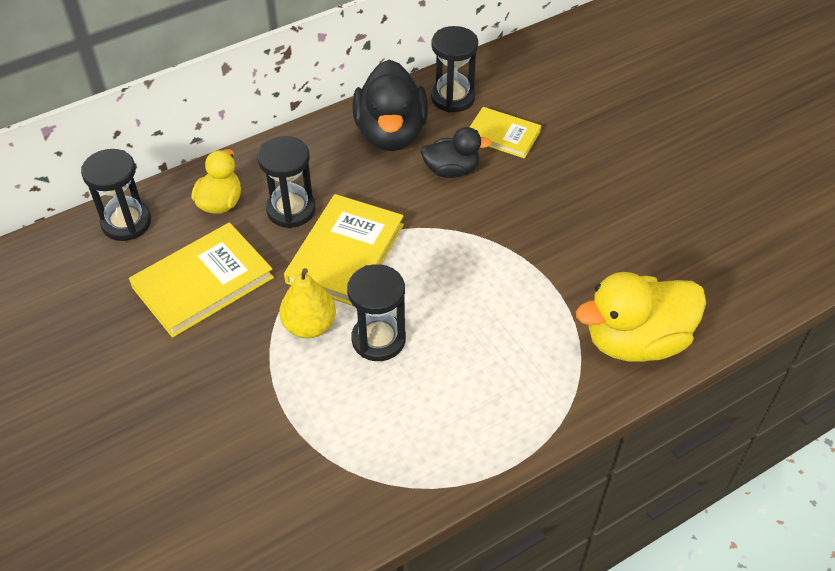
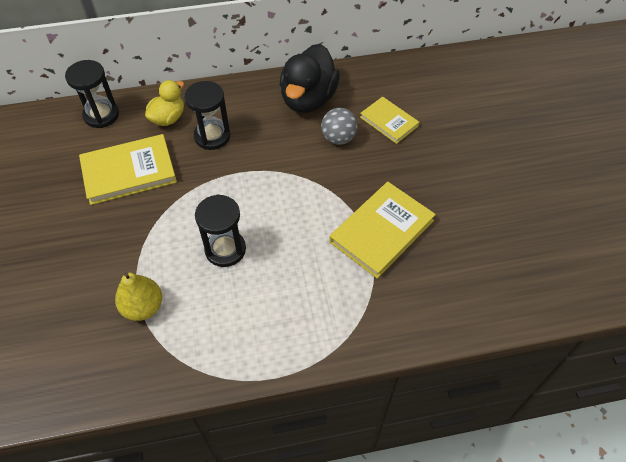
camera: 20 degrees right, 5 degrees up
(309, 326) = (183, 225): yellow pear -> yellow pear (143, 307)
(345, 253) = (234, 179): yellow book -> yellow book (382, 231)
(451, 170) = (338, 138): black duck -> grey ball
(452, 97) = (365, 84): black hourglass -> none
(635, 341) = (413, 311): yellow duck -> none

